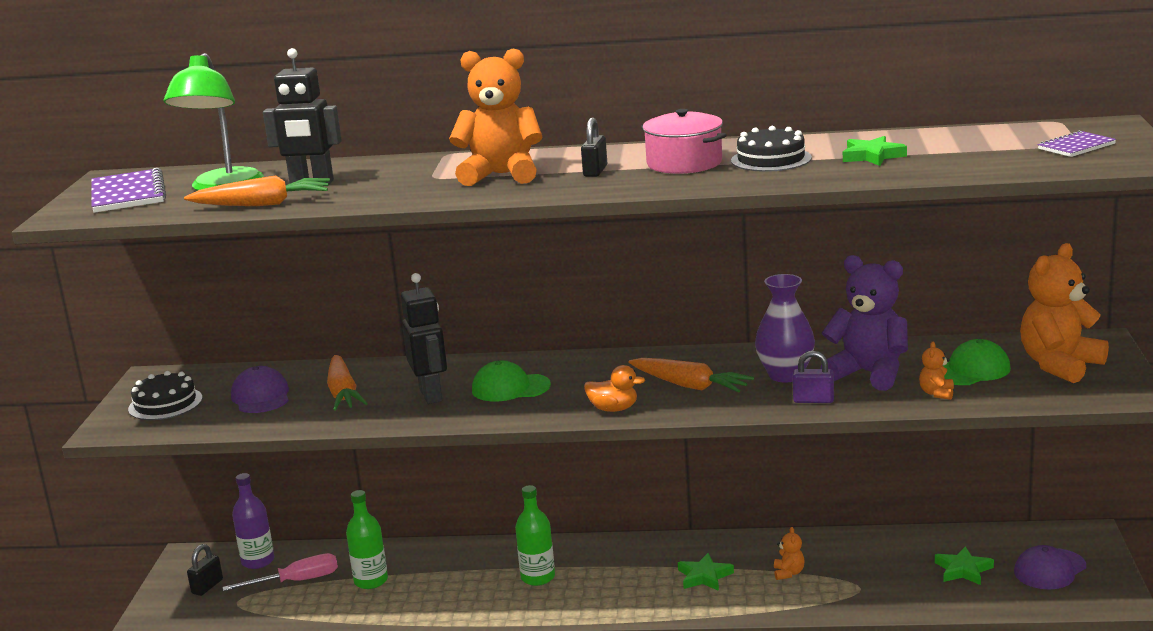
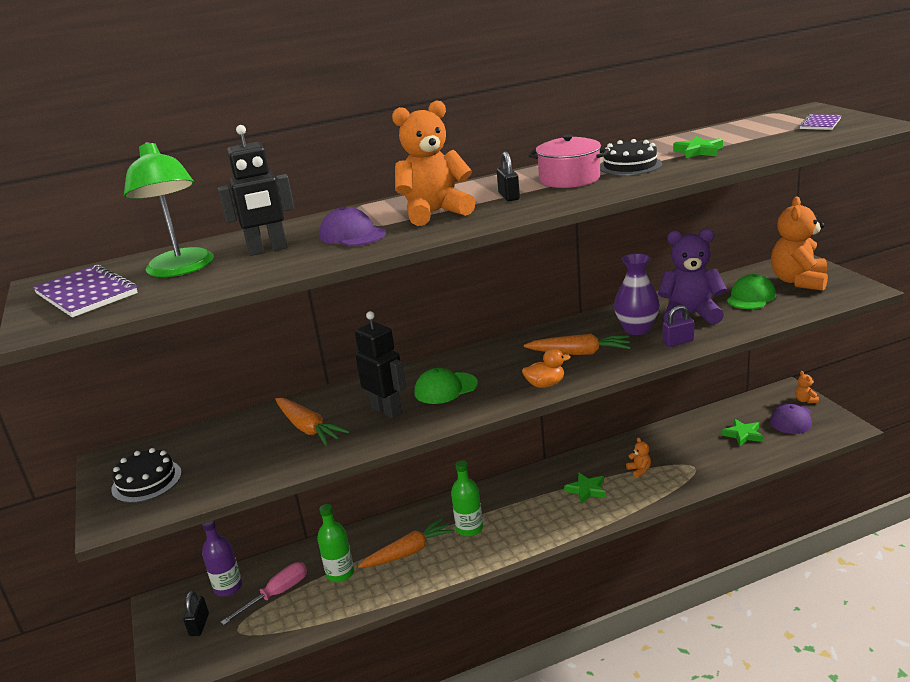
camera: 25 degrees left, 5 degrees up
(261, 396) = (235, 450): purple cap -> purple cap (352, 235)
(262, 204) = (246, 276): orange carrot -> orange carrot (408, 552)
(937, 393) = (750, 317): orange teddy bear -> orange teddy bear (805, 400)

